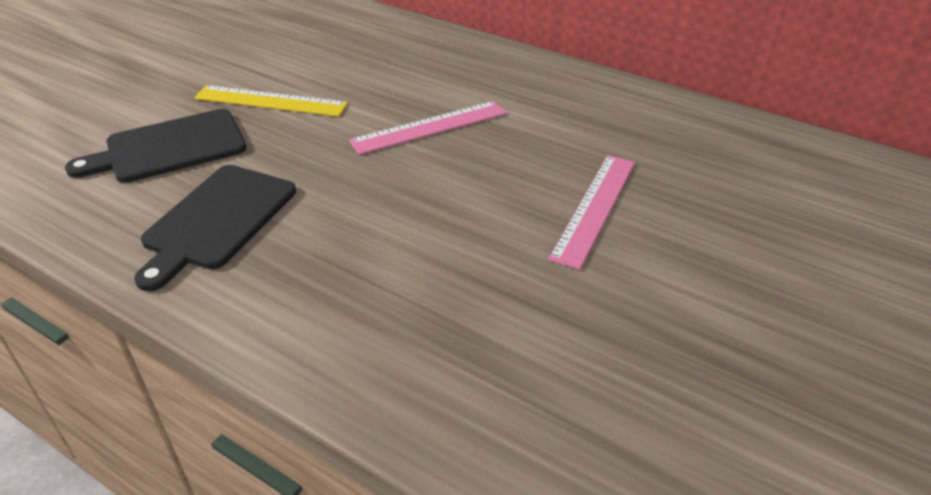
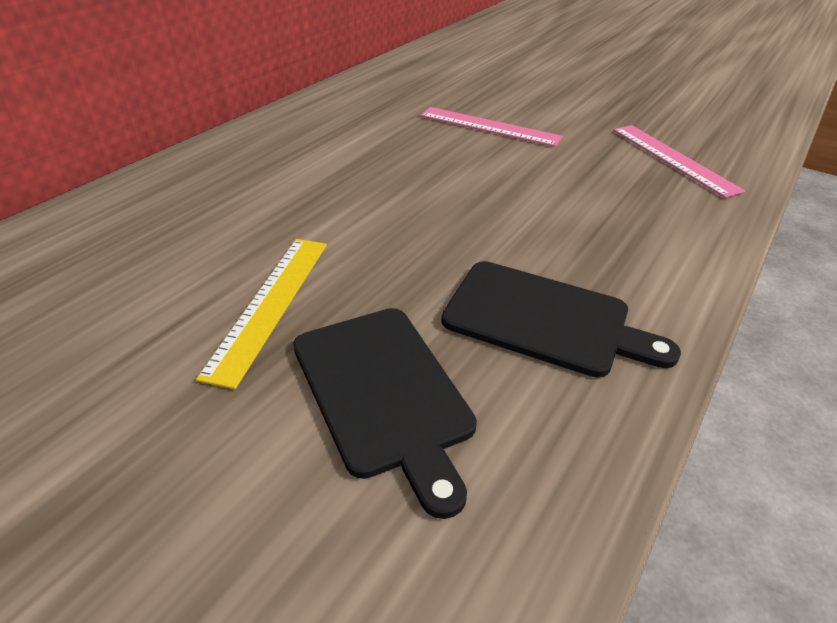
camera: 90 degrees left, 0 degrees up
(429, 127) = (361, 189): pink ruler -> pink ruler (673, 159)

